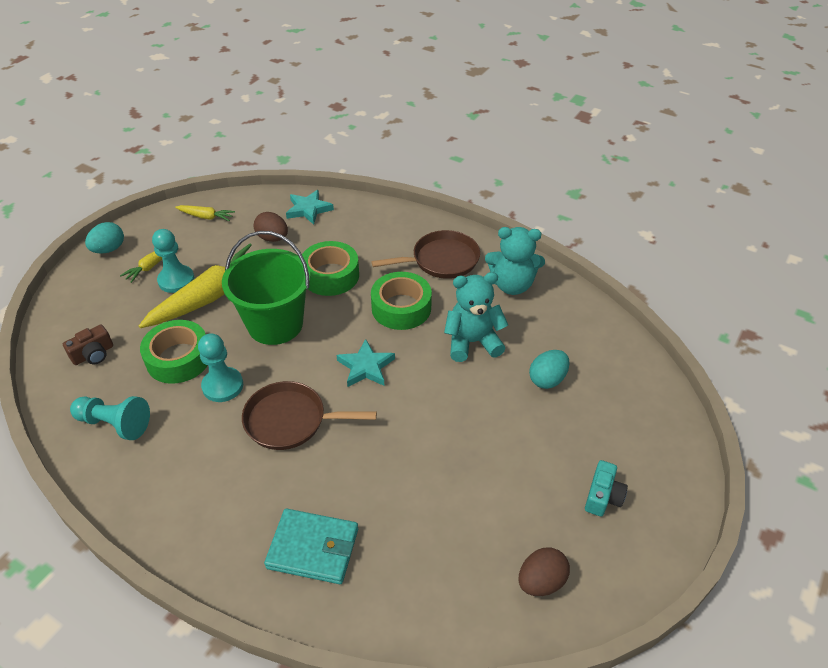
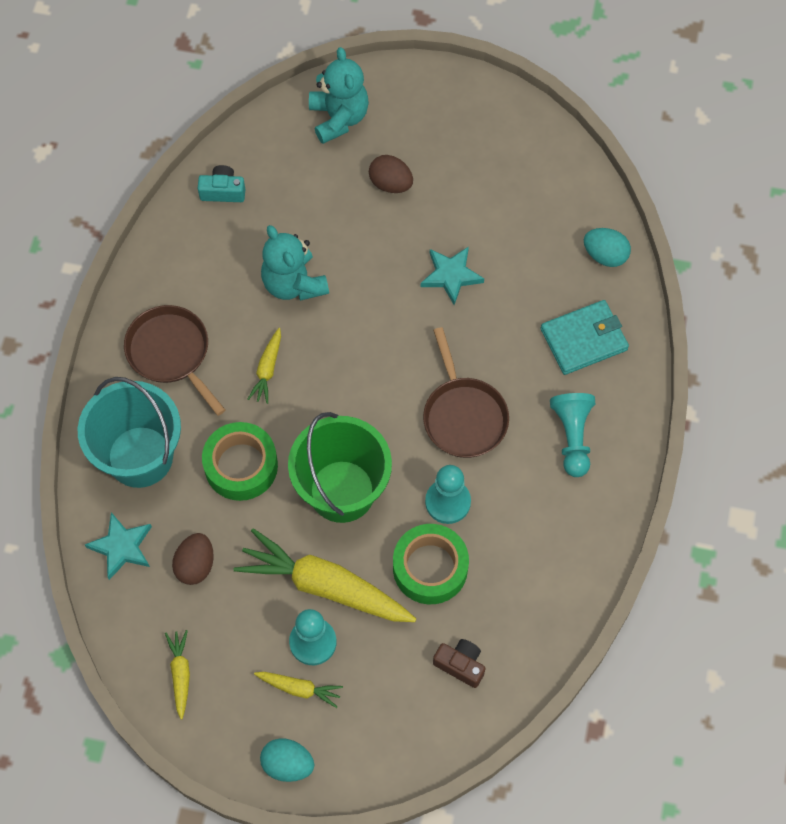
camera: 110 degrees left, 20 degrees up
(115, 424) = (536, 581): turquoise pawn -> turquoise pawn (572, 437)
(313, 548) = (583, 339): turquoise wallet -> turquoise wallet turned 75 degrees clockwise
(366, 367) = (367, 373): turquoise star -> turquoise star (451, 276)
(368, 229) = (140, 456): none -> turquoise bucket
(401, 308) = (267, 369): green tape -> yellow carrot
(512, 285) = (189, 268): turquoise teddy bear -> turquoise teddy bear (339, 118)
(541, 581) = (537, 164): brown egg -> brown egg (390, 184)
(547, 379) = (319, 204): turquoise egg -> turquoise egg (605, 255)
(603, 496) = (437, 135): turquoise camera -> turquoise camera (223, 191)

